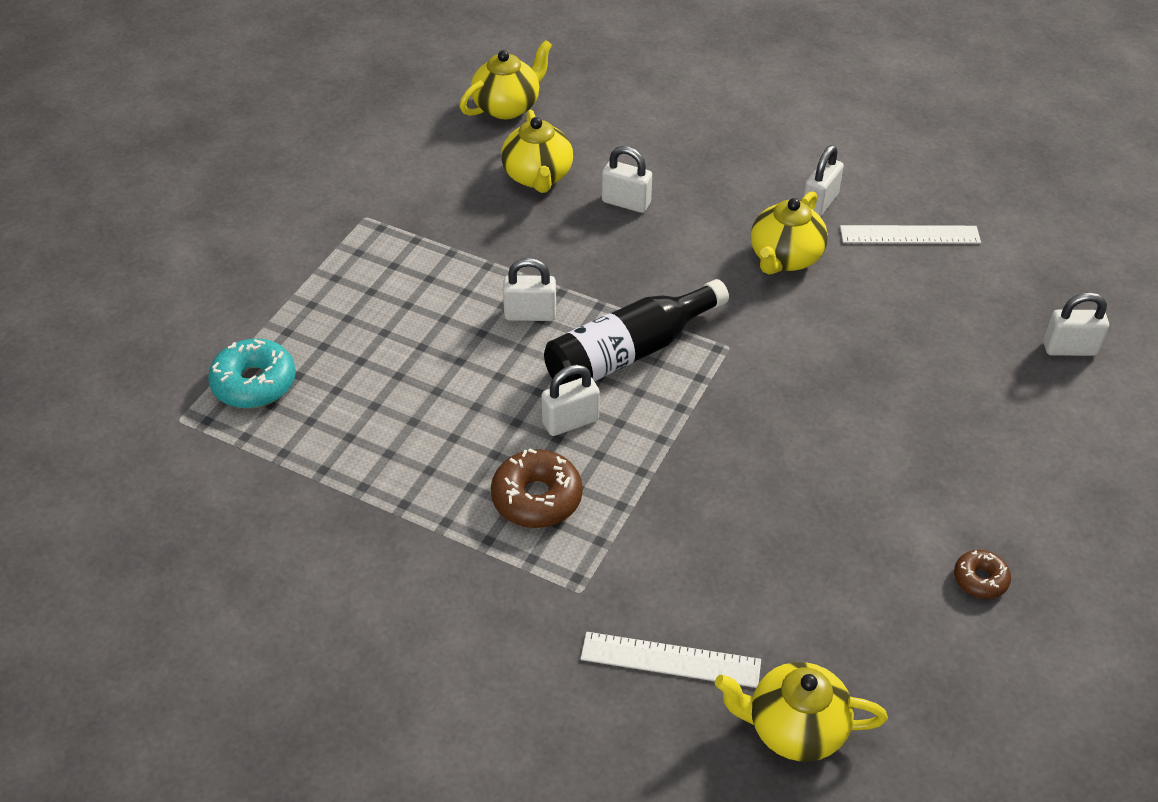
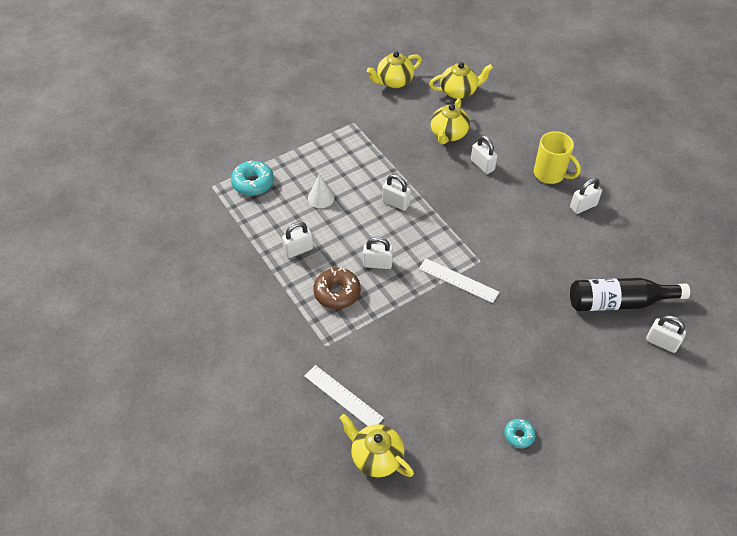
camera: 30 degrees right, 5 degrees up
(396, 358) = (321, 198): none -> white cone
(418, 458) = (298, 250): none -> white padlock
(629, 352) = (429, 242): black bottle -> black bottle (619, 302)
(738, 176) = (550, 174): none -> yellow mug
(785, 258) = (542, 228): yellow teapot -> yellow teapot (394, 81)
(909, 235) = (619, 243): white ruler -> white ruler (458, 280)
(980, 579) = (519, 435): brown donut -> turquoise donut

